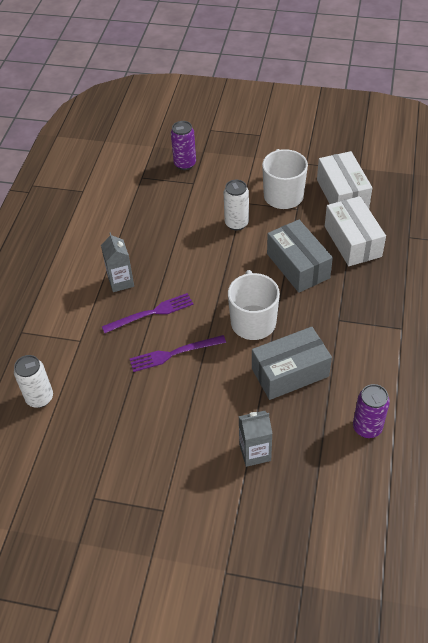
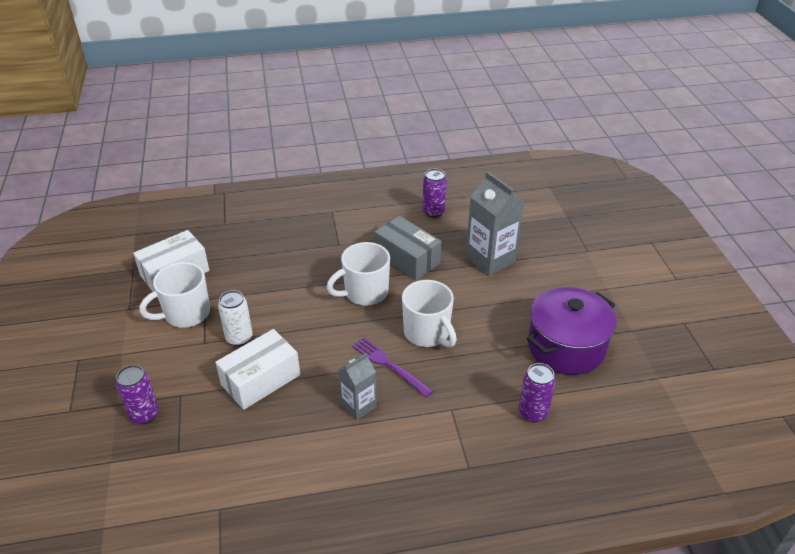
camera: 115 degrees left, 10 degrees down
(40, 398) = (533, 412): white can -> purple can
(93, 464) = (566, 347): none -> purple pot
(174, 353) = (427, 333): purple fork -> white mug
(255, 452) = (490, 259): grey carton -> grey carton, size x1.69
(298, 266) = (285, 281): grey box -> none
(352, 241) = (241, 254): white box -> white box (261, 380)

